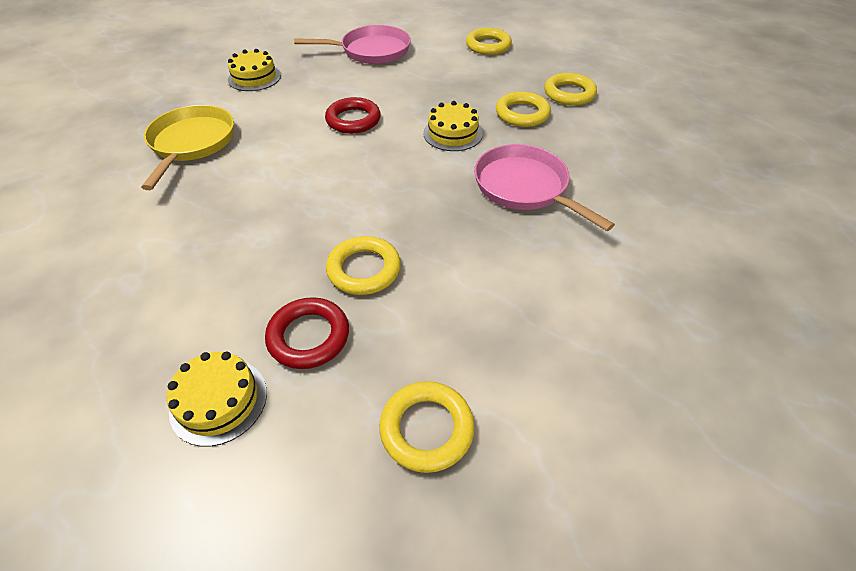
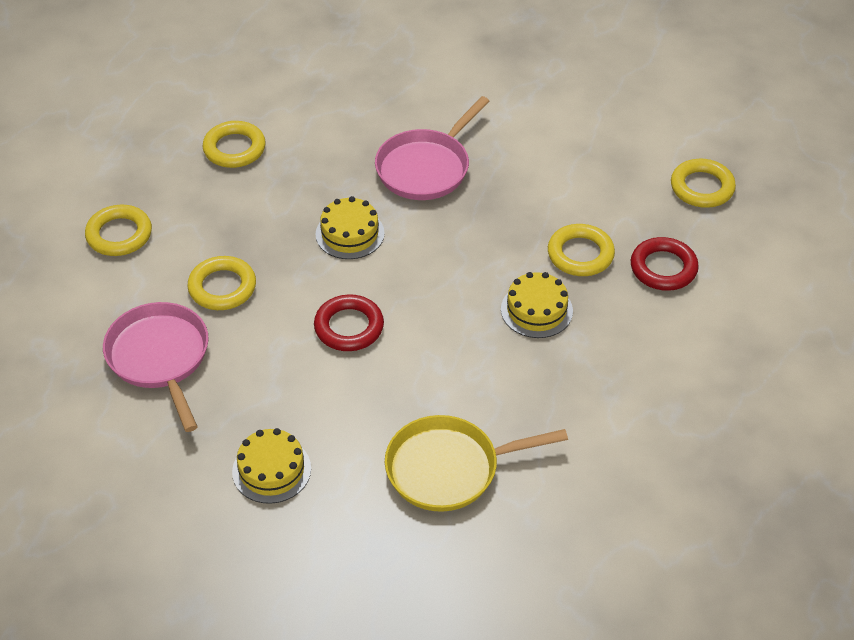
camera: 105 degrees left, 0 degrees up
(219, 401) = (740, 299): yellow cake -> yellow cake (536, 310)
(522, 114) = (291, 183): yellow ring -> yellow ring (222, 287)

